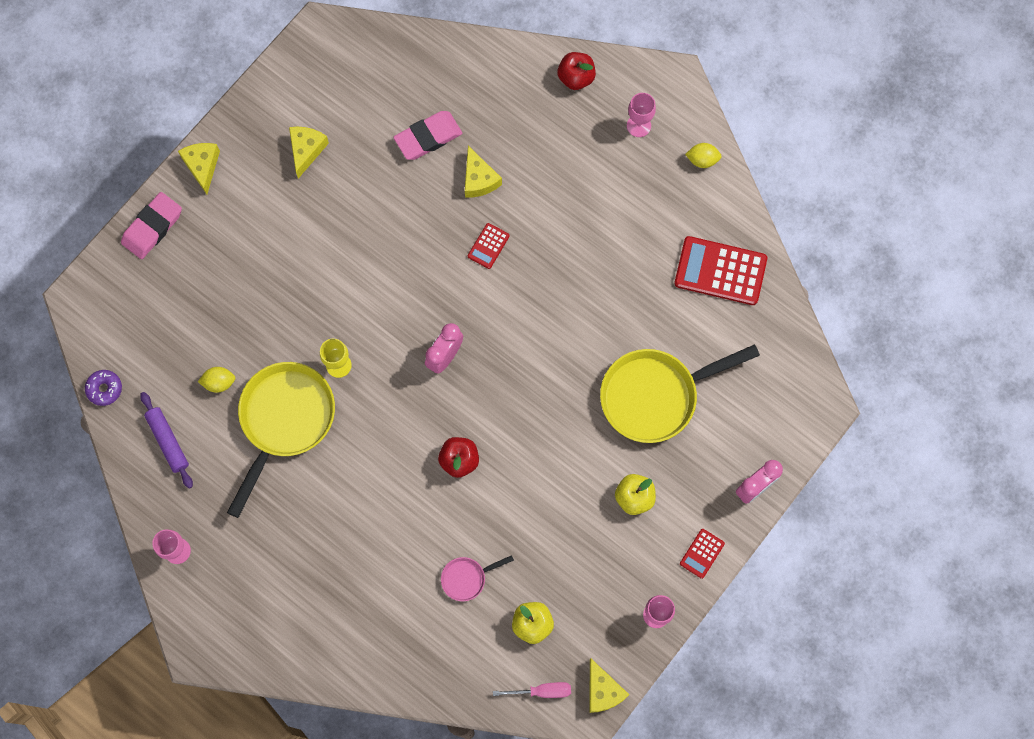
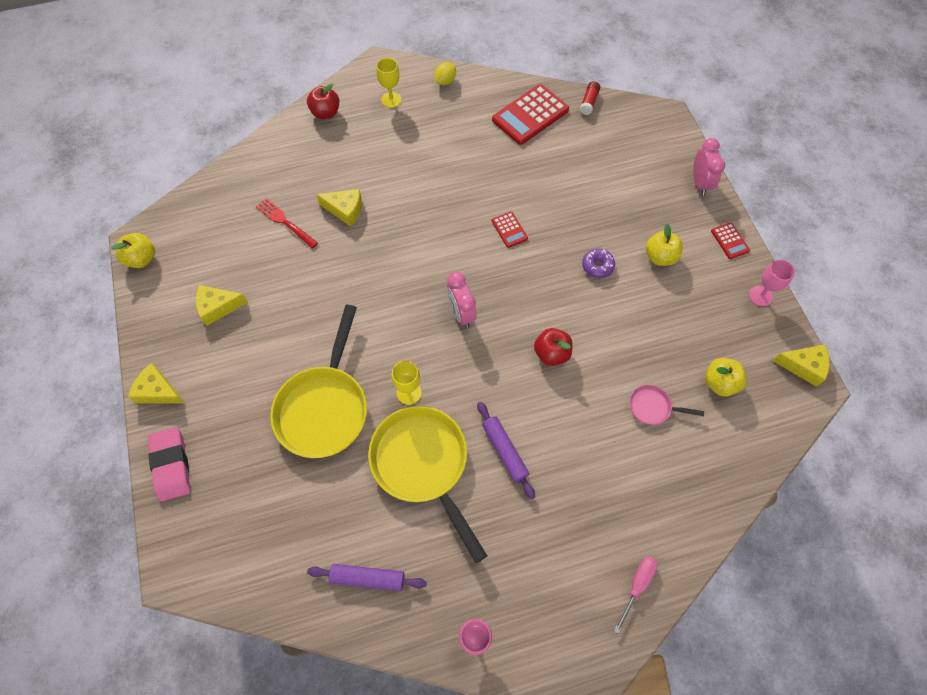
camera: 55 degrees left, 10 degrees down
(104, 389) = (276, 605): purple donut -> purple donut (597, 266)
(219, 382) = (349, 497): yellow lemon -> none
(306, 49) = (142, 259): none -> yellow apple
(306, 150) = (218, 307): yellow cheese -> yellow cheese turned 60 degrees counterclockwise
(341, 478) = (504, 451): none -> purple rolling pin
(428, 137) = (285, 222): pink eraser -> red fork
(467, 578) = (653, 407): pink pan -> pink pan turned 90 degrees clockwise
(488, 246) = (399, 234): red calculator -> red calculator (509, 230)
(541, 691) = (780, 410): pink screwdriver -> pink screwdriver (637, 585)
(638, 125) = (391, 100): pink goblet -> yellow goblet
(655, 395) = (592, 200): yellow pan -> yellow pan (324, 407)
(782, 318) = (589, 102): none -> red glue stick

